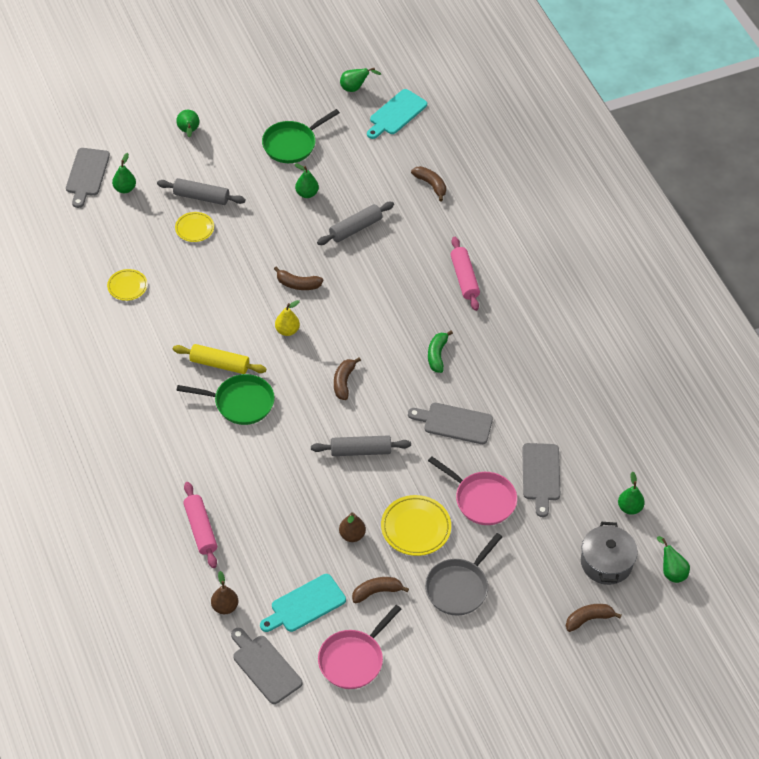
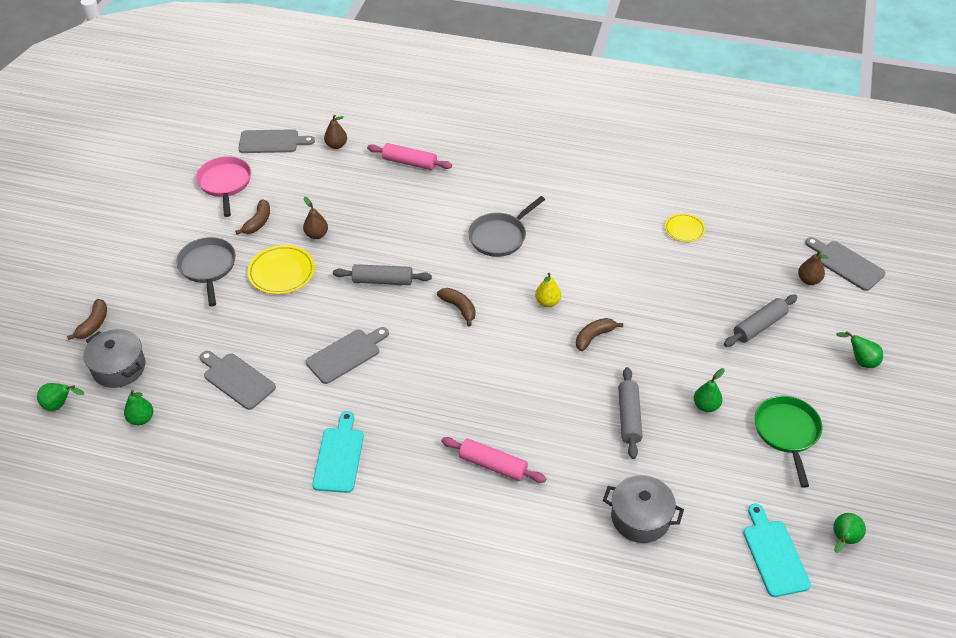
camera: 130 degrees right, 5 degrees down
(125, 189) = (809, 280): green pear -> brown pear
(194, 229) = (721, 302): yellow plate -> none
(219, 364) = (550, 244): yellow rolling pin -> none
(240, 403) = (500, 236): green pan -> grey pan
(305, 605) = (292, 182): turquoise cutting board -> turquoise cutting board (339, 456)
(360, 451) = (382, 281): grey rolling pin -> grey rolling pin turned 60 degrees clockwise
(431, 185) = (640, 518): brown banana -> grey pot
(437, 355) = (425, 387): green banana -> none
(482, 499) = (259, 326): pink pan -> none

